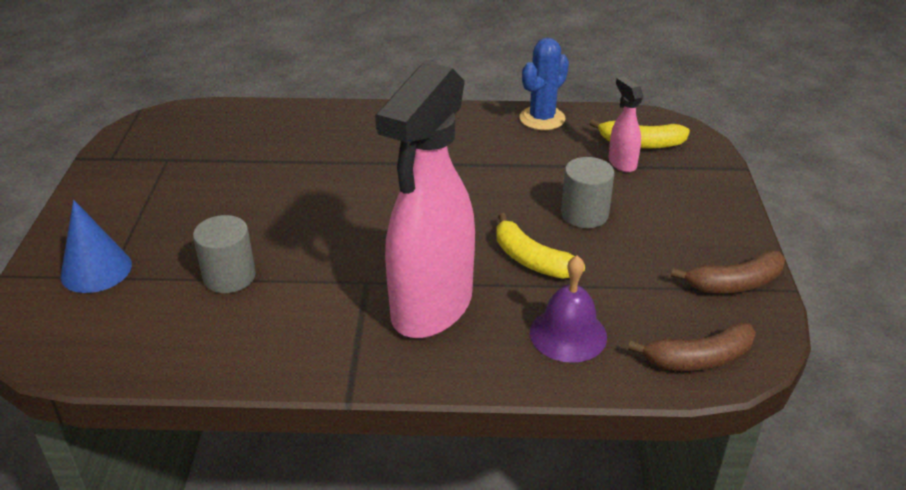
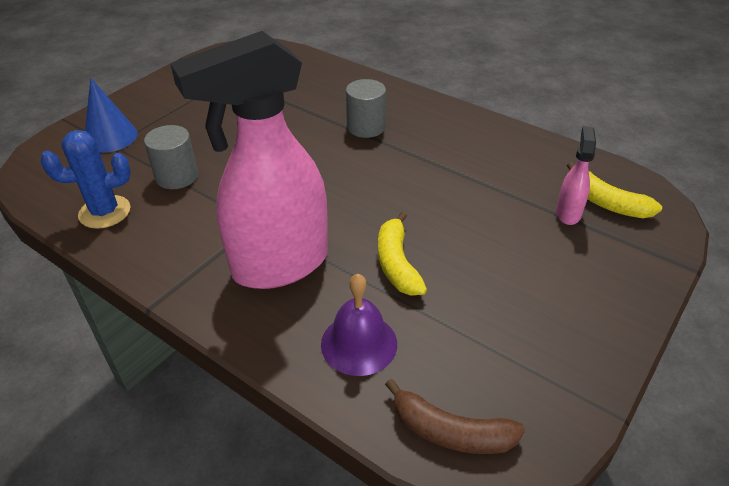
camera: 35 degrees right, 5 degrees up
(542, 118) = (534, 146): blue cactus -> blue cactus (105, 212)
(584, 214) = (484, 244): grey cylinder -> grey cylinder (366, 127)
(735, 283) = (563, 378): brown banana -> none

